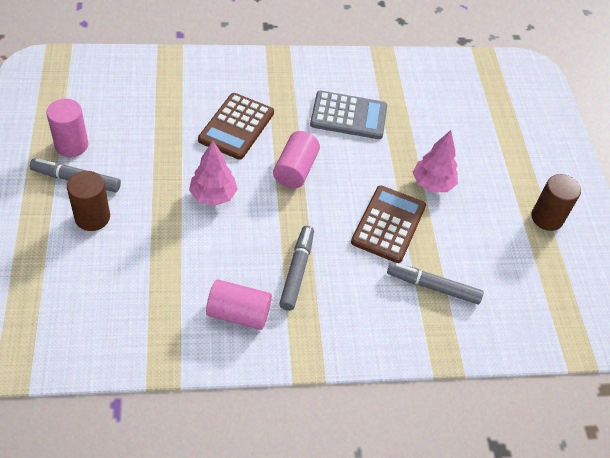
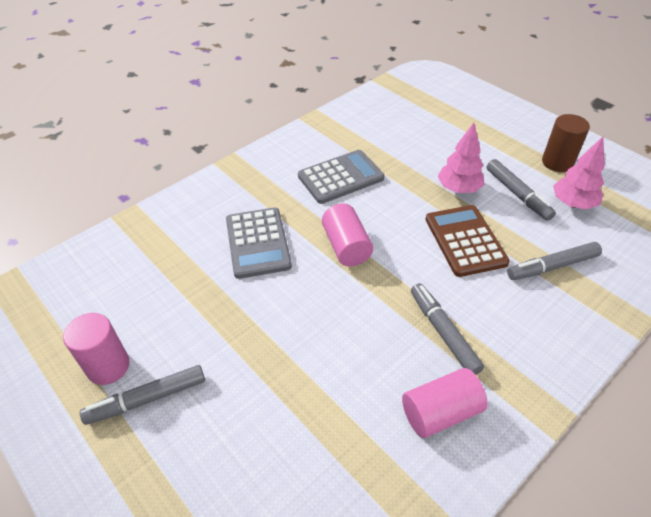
camera: 30 degrees left, 5 degrees down
(92, 217) = (202, 426): brown cylinder -> none
(213, 195) = (300, 317): pink tree -> pink tree (572, 203)
(236, 126) = (258, 243): brown calculator -> grey calculator
(476, 219) = (517, 194): none -> grey marker

